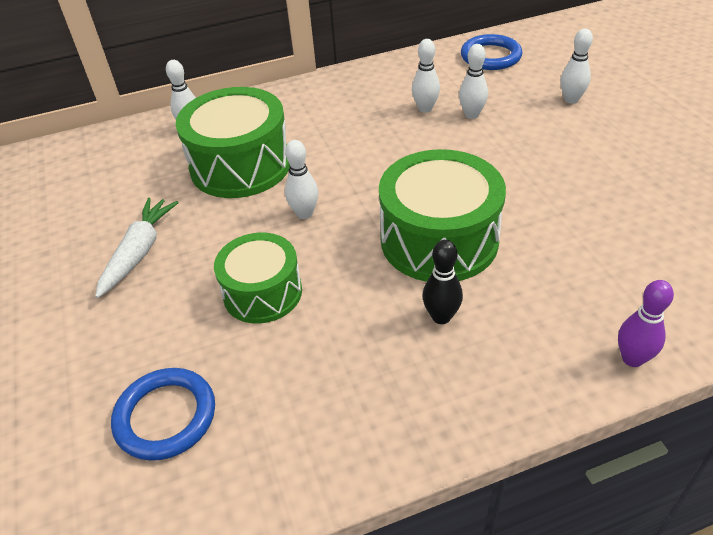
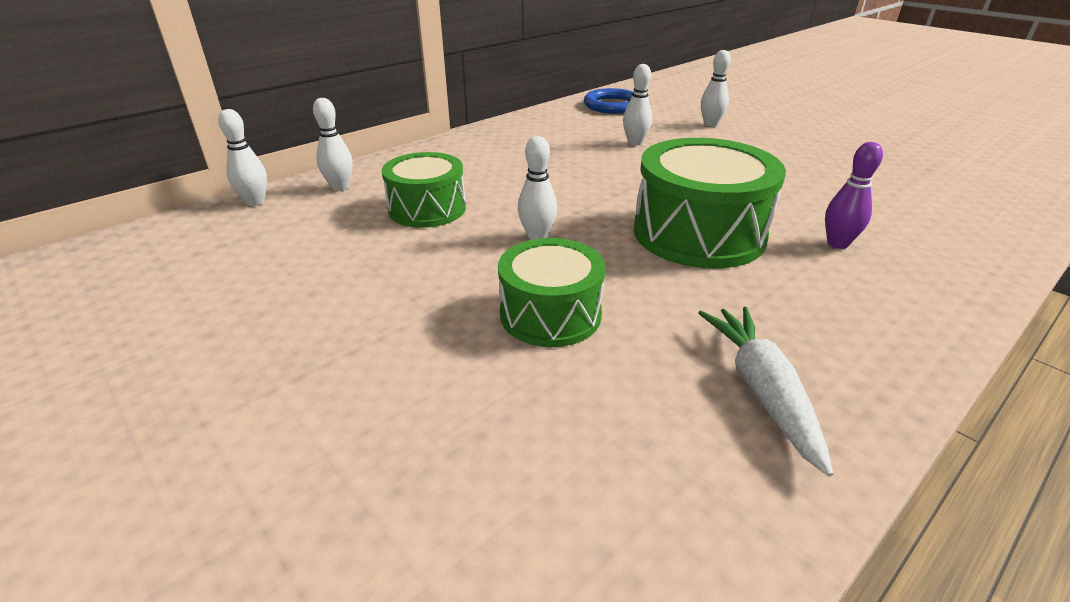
camera: 25 degrees left, 10 degrees down
(139, 252) = (354, 306): white carrot -> white carrot (761, 390)
(166, 416) = (532, 480): blue ring -> none
(241, 165) = (427, 209): green drum -> green drum, size x0.64
(425, 109) = (587, 144): white bowling pin -> white bowling pin (255, 202)
(441, 317) = (766, 294): black bowling pin -> none
(632, 358) = (969, 288): purple bowling pin -> purple bowling pin (837, 244)

